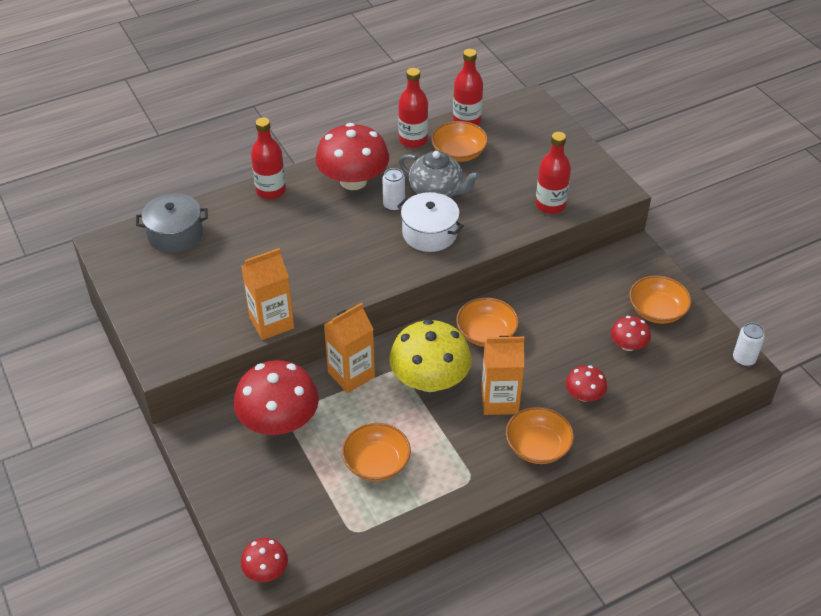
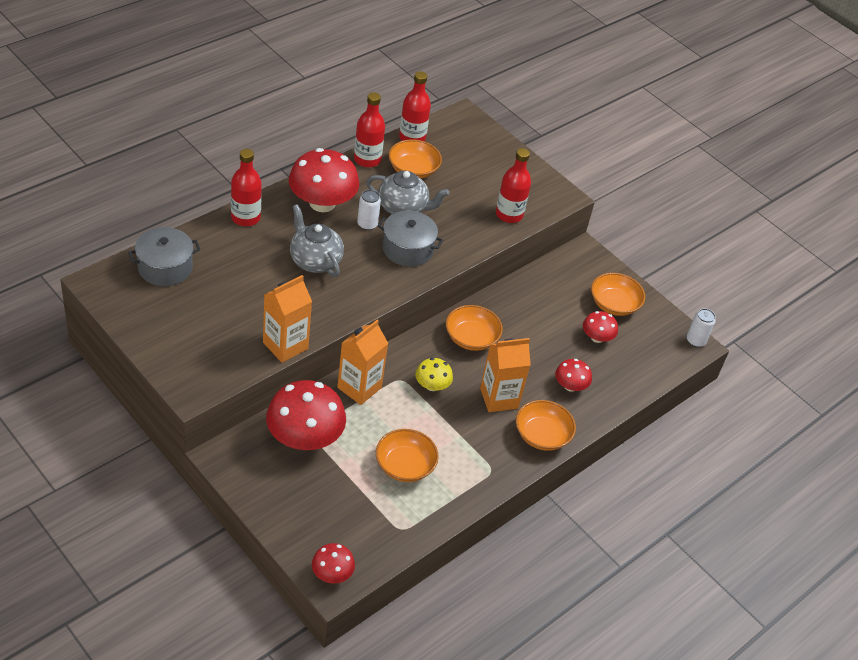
camera: 20 degrees left, 0 degrees up
(328, 239) = (315, 261): none -> grey teapot
(429, 233) = (408, 249): white pot -> grey pot
(430, 380) = (432, 385): yellow mushroom -> yellow mushroom, size x0.50

